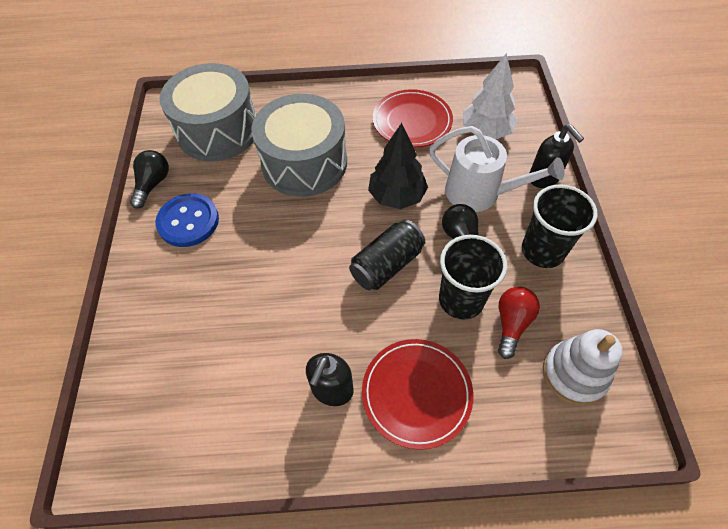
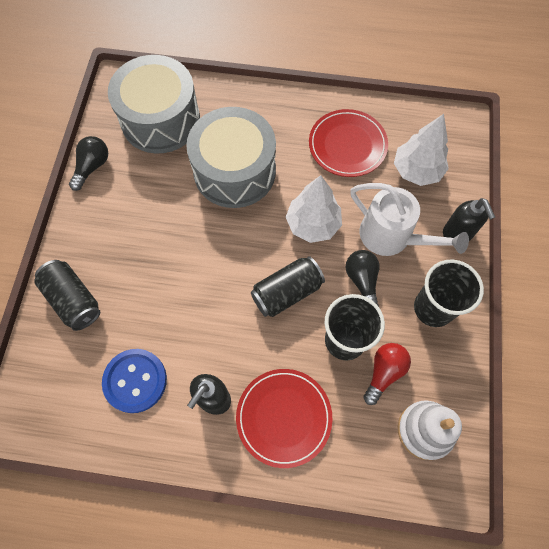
camera: 10 degrees right, 10 degrees up
(152, 317) = (73, 300): none -> black can
(188, 221) = (118, 212): blue button -> blue button (135, 381)
(397, 196) = (313, 224): black tree -> white tree

